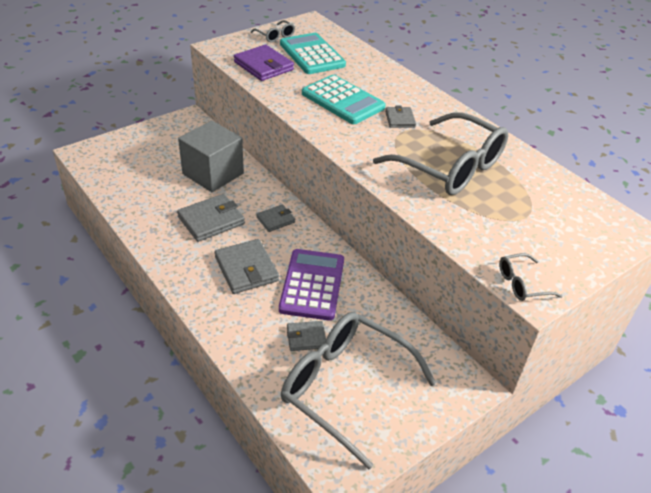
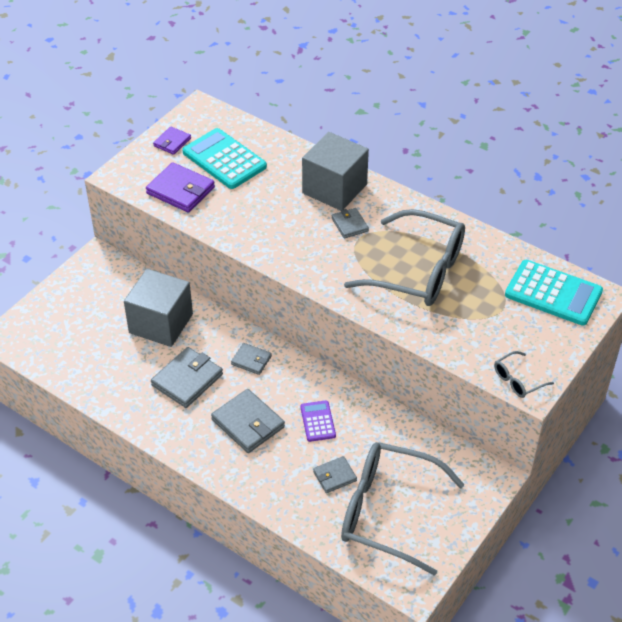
camera: 15 degrees left, 5 degrees up
(275, 36) = (172, 142): grey glasses -> purple wallet
(275, 220) = (251, 360): grey wallet -> grey wallet turned 75 degrees clockwise
(312, 285) = (318, 421): purple calculator -> purple calculator, size x0.53
(343, 100) = (283, 216): turquoise calculator -> turquoise calculator (553, 293)
(398, 92) = (334, 189): none -> grey cube

